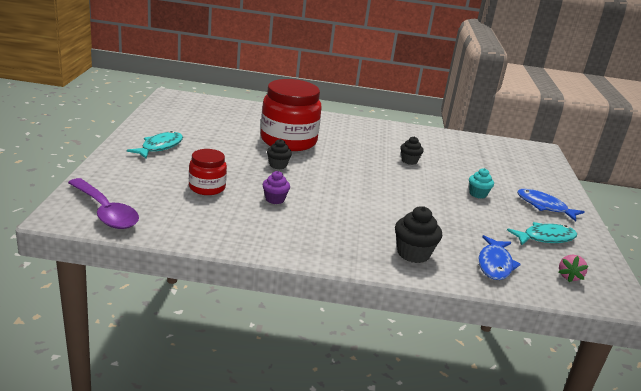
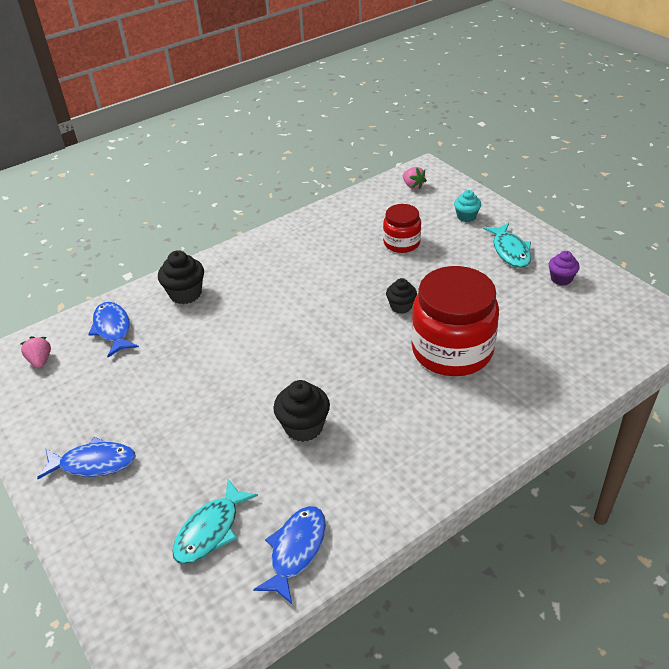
camera: 145 degrees right, 15 degrees up
(105, 212) = (413, 186): purple spoon -> pink strawberry
(275, 199) = (342, 269): purple cupcake -> purple cupcake (561, 279)
(409, 161) = (304, 427): black cupcake -> black cupcake, size x1.55
(456, 140) = (296, 550): none -> blue fish
(478, 194) = (182, 423): turquoise cupcake -> turquoise cupcake (466, 216)
(545, 238) = (76, 401): turquoise fish -> turquoise fish (211, 530)

